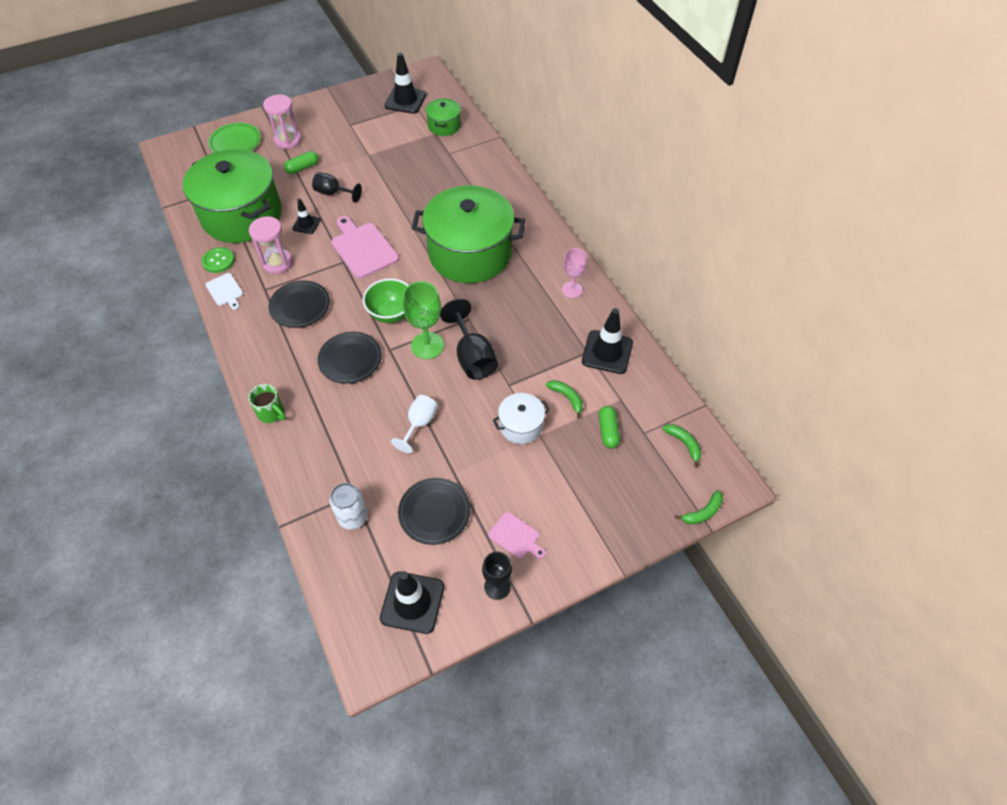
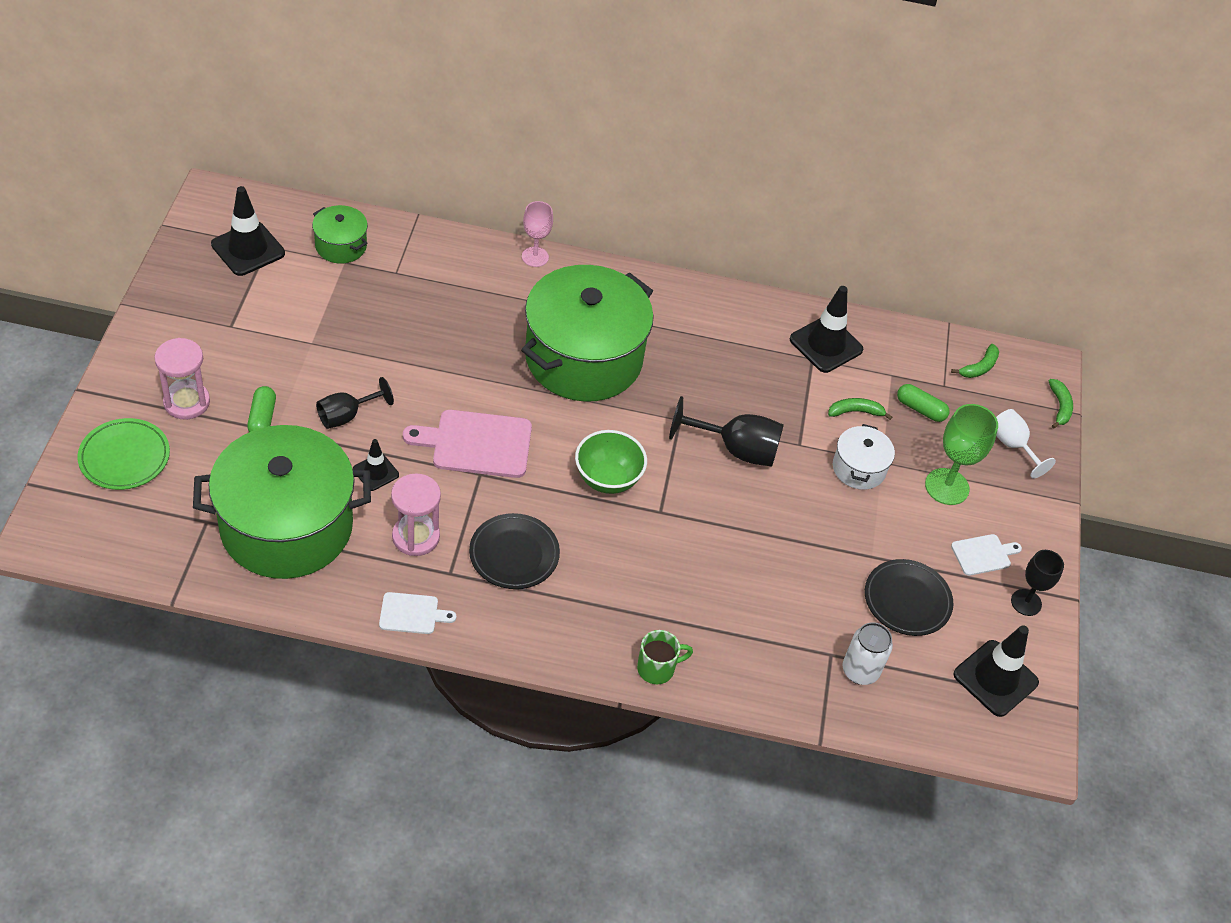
camera: 60 degrees left, 5 degrees down
(218, 261) = (349, 594): green button -> none
(350, 359) = (643, 554): black plate -> none
(419, 424) = (786, 547): white goblet -> white goblet (1012, 445)
(427, 345) = (685, 476): green goblet -> green goblet (947, 486)
(516, 537) = (983, 554): pink cutting board -> white cutting board
(572, 290) = (719, 314): pink goblet -> pink goblet (535, 257)
(684, 444) = (979, 367): green banana -> green banana turned 135 degrees clockwise

